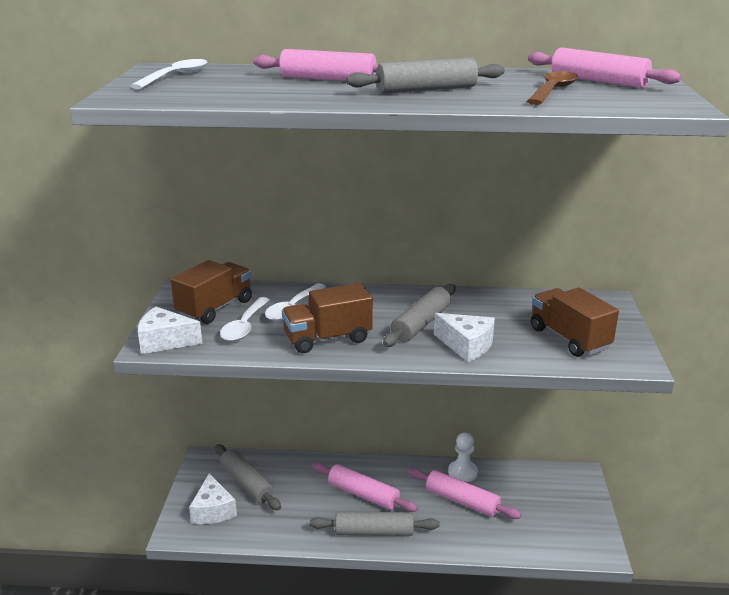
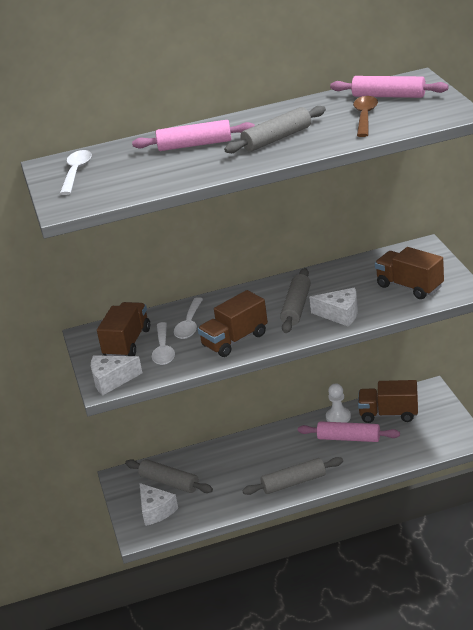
camera: 15 degrees left, 5 degrees up
(363, 494) = (269, 459): pink rolling pin -> none
(520, 488) = (389, 414): none -> brown truck

